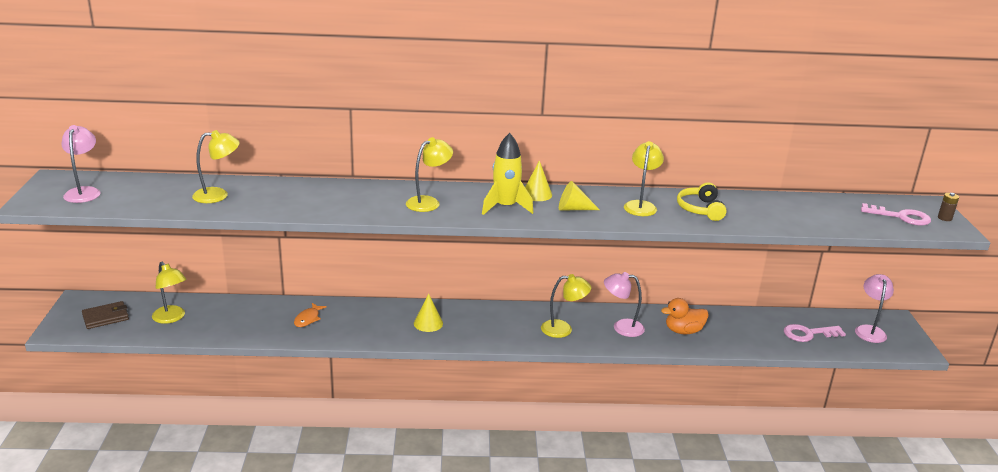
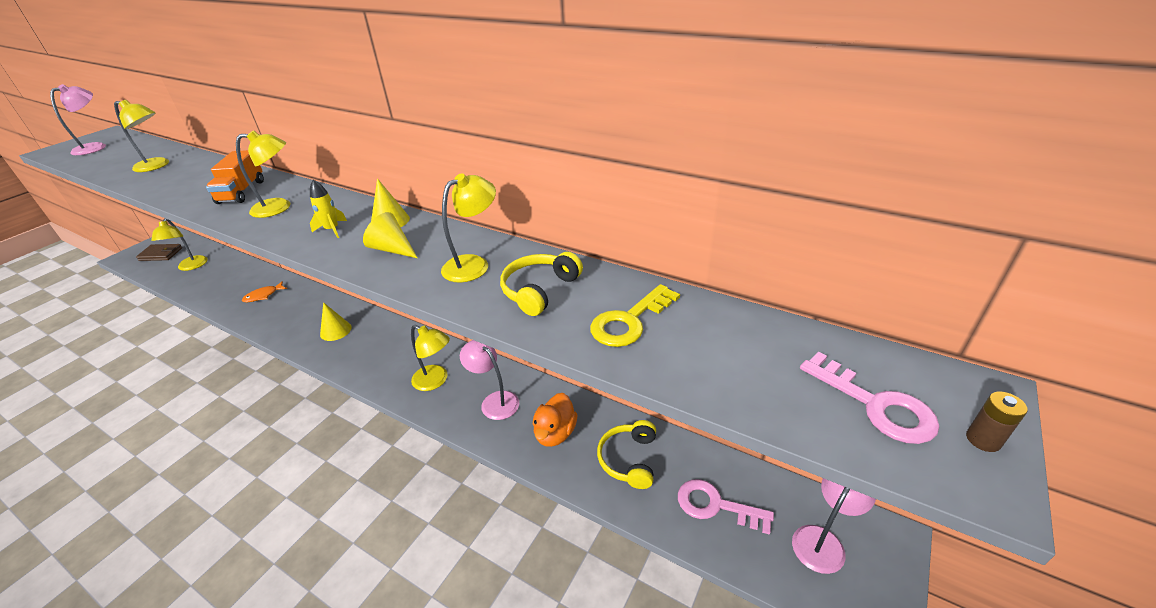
camera: 35 degrees right, 10 degrees up
(366, 198) = (242, 192): none -> orange truck
(505, 207) = (332, 230): yellow rocket -> yellow rocket, size x0.56
(683, 331) = (555, 433): orange duck -> orange duck turned 90 degrees counterclockwise
(741, 329) = (629, 459): none -> yellow headphones
(766, 212) = (629, 321): none -> yellow key

